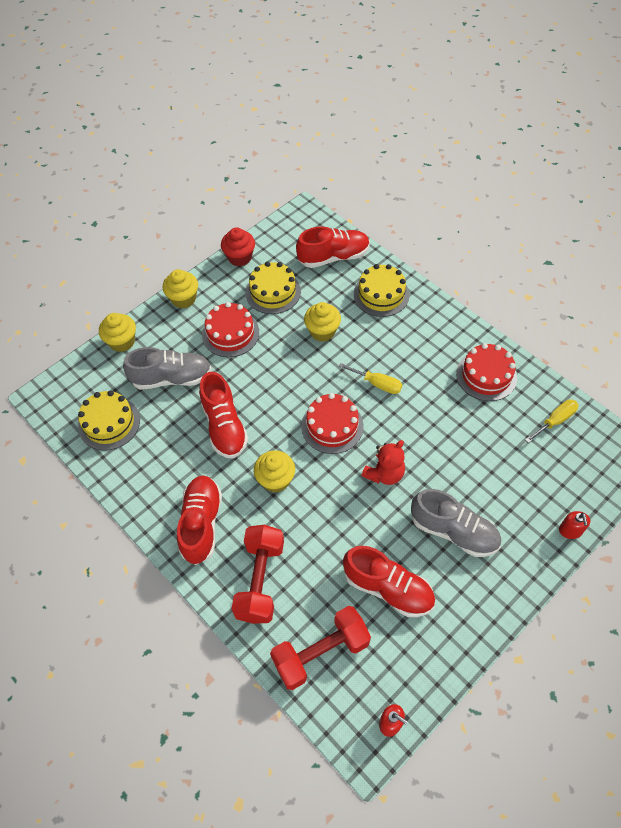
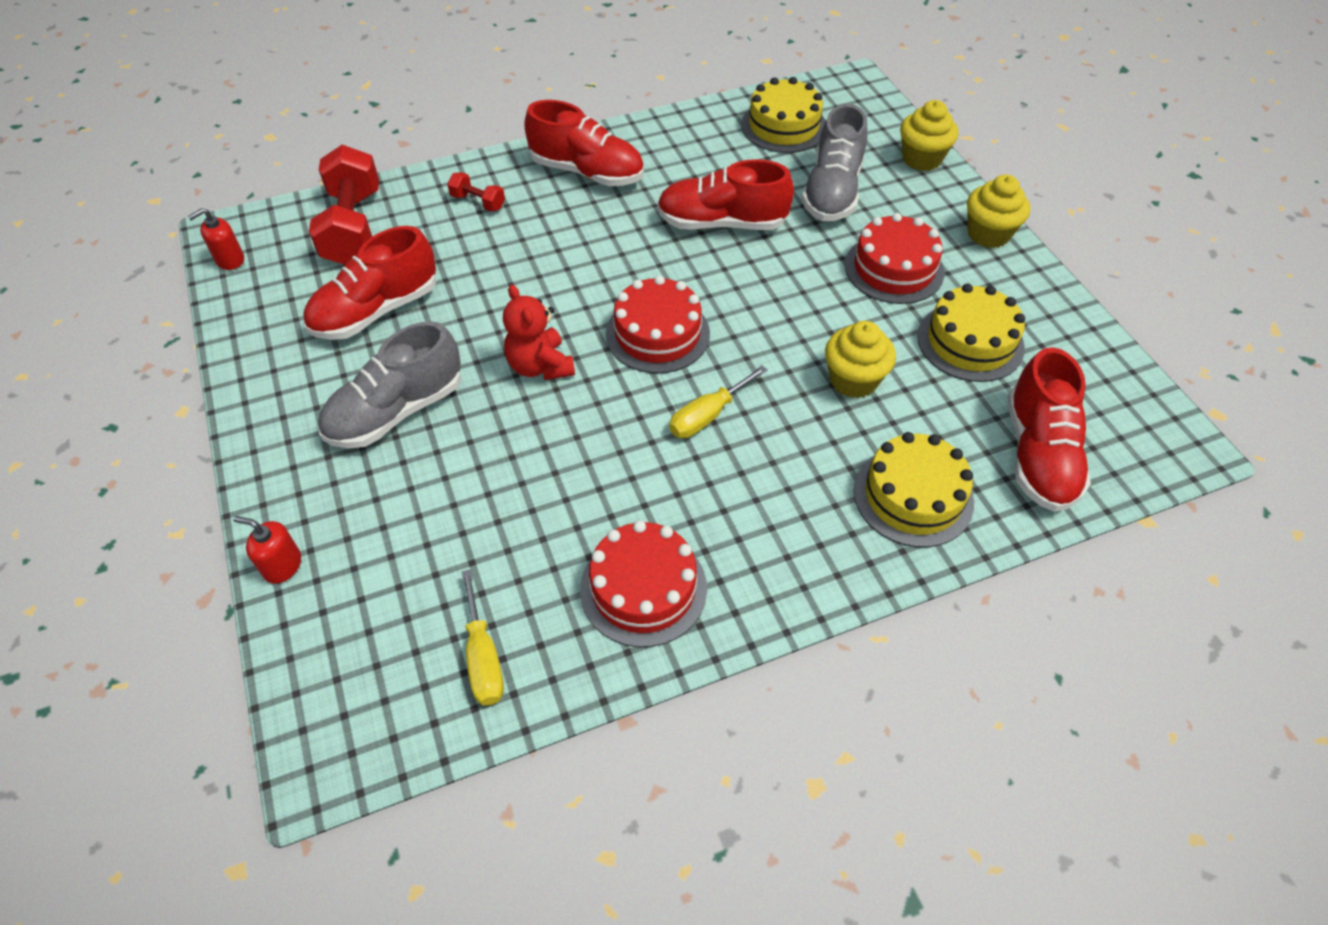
camera: 110 degrees right, 5 degrees down
(240, 257) = (1070, 321): red cupcake -> none
(260, 580) = (478, 202): red dumbbell -> red dumbbell, size x0.46
(275, 480) = (606, 250): yellow cupcake -> none

